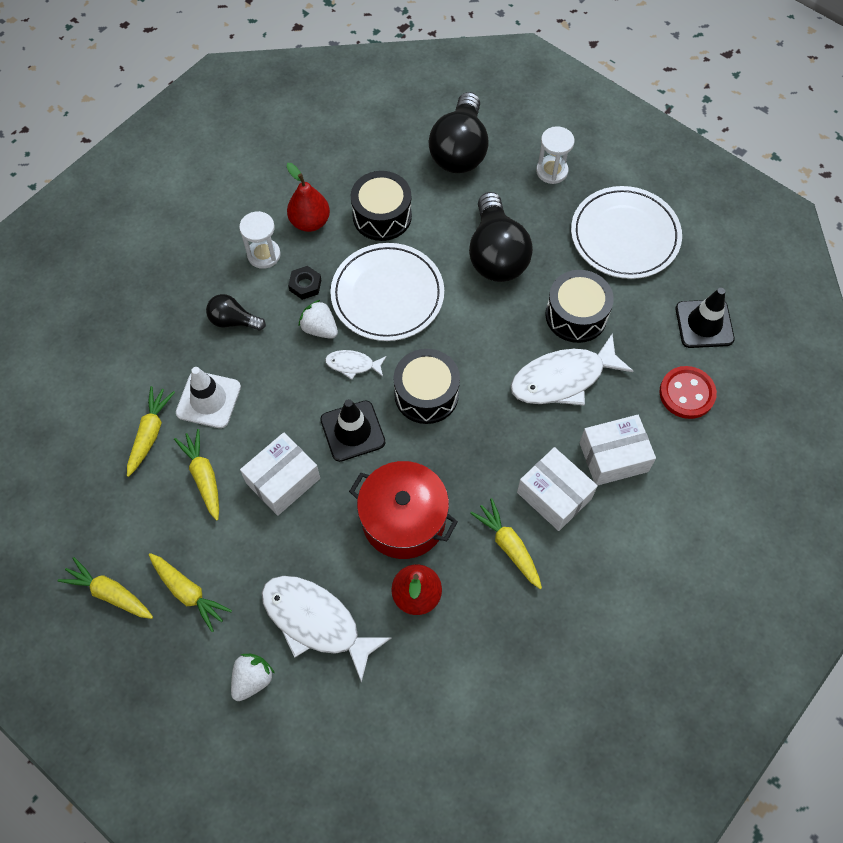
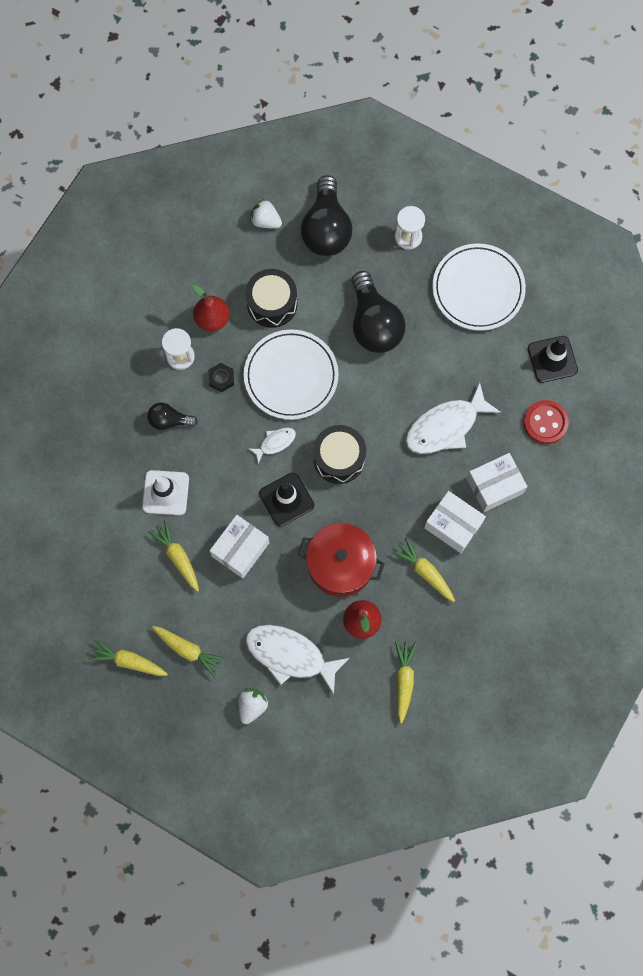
camera: 10 degrees left, 10 degrees up
(150, 433) = (126, 529): yellow carrot -> yellow carrot (404, 680)
(320, 328) = (241, 416): white strawberry -> white strawberry (265, 221)
(353, 365) = (275, 443): white fish -> white fish turned 150 degrees clockwise
(576, 315) = (448, 369): black drum -> none

